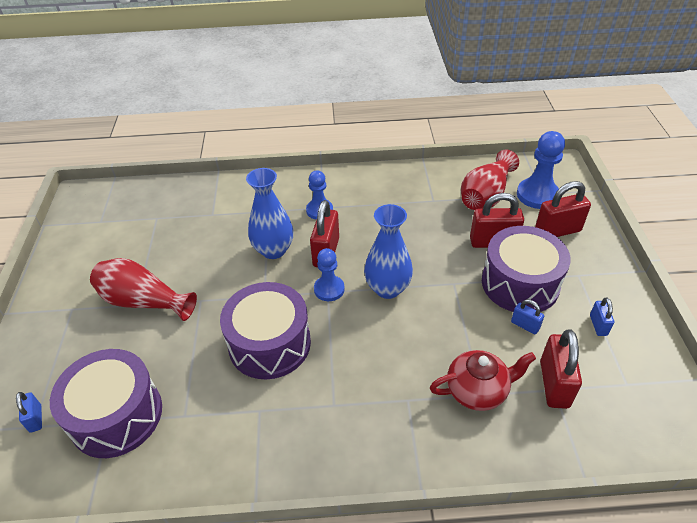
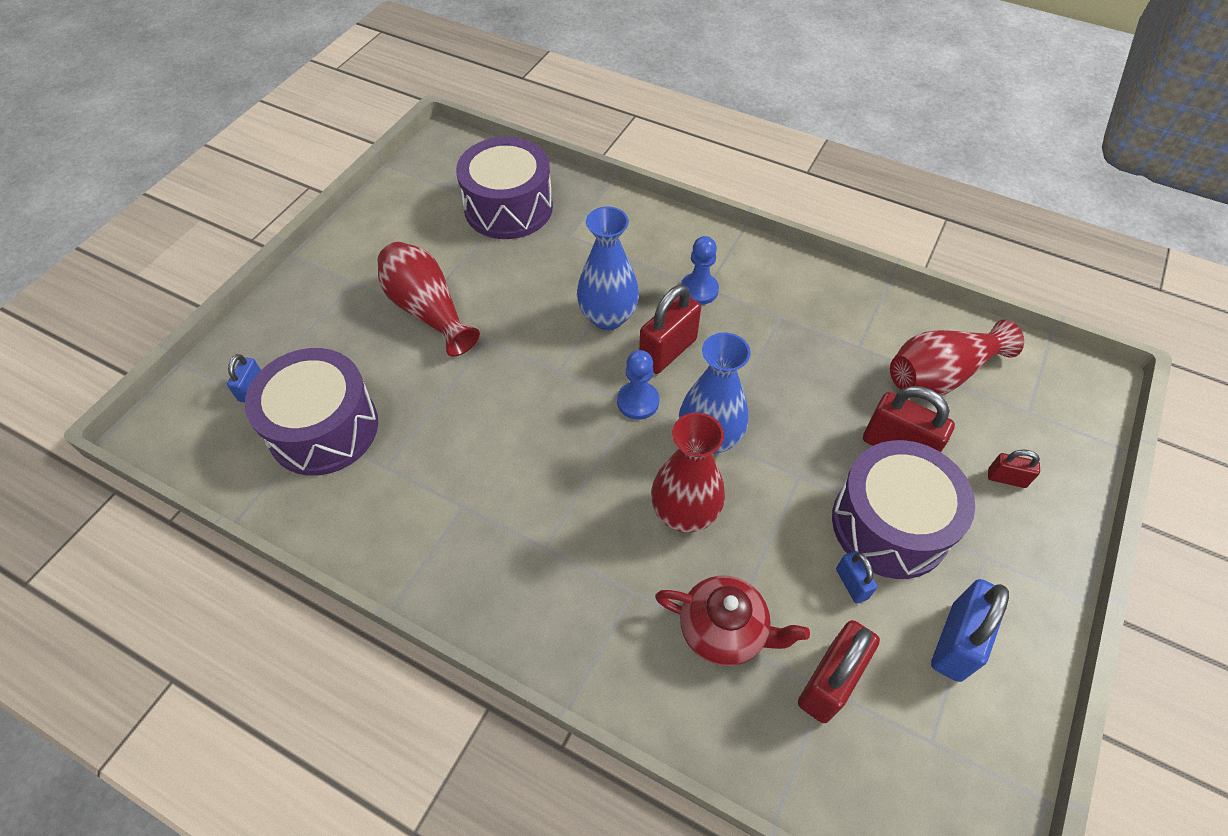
camera: 30 degrees right, 10 degrees up
(269, 344) = (525, 433): purple drum -> purple drum (508, 207)
(405, 338) = (684, 513): none -> red vase
(537, 195) = (1019, 410): blue pawn -> none
(557, 231) = (1006, 478): red padlock -> red padlock, size x0.53
(598, 325) = (956, 641): blue padlock -> blue padlock, size x1.88

